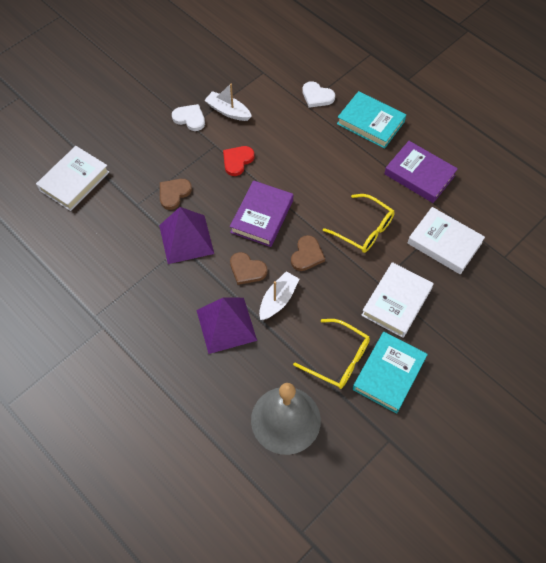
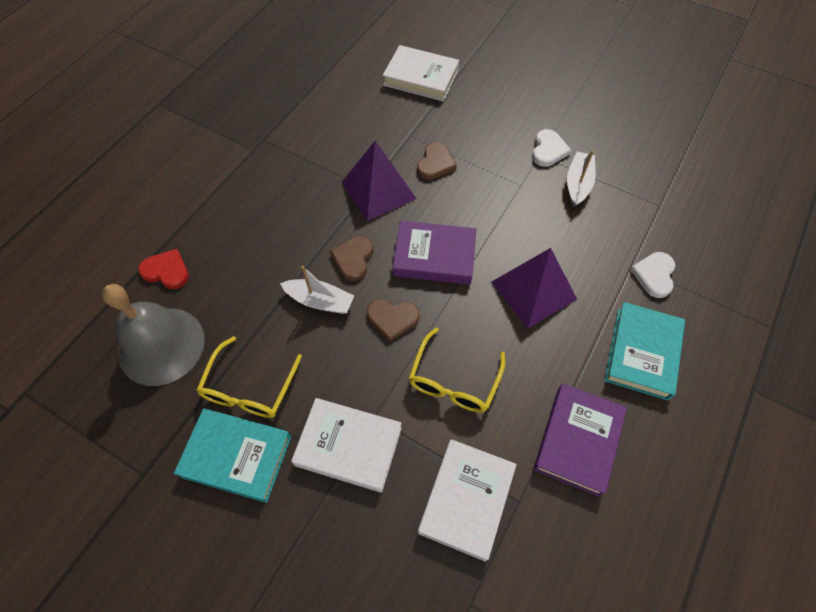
camera: 75 degrees right, 0 degrees up
(174, 194) = (435, 163): brown heart -> brown heart turned 90 degrees clockwise
(226, 325) = (275, 256): purple pyramid -> purple pyramid (534, 290)
(237, 161) = (507, 211): red heart -> red heart (166, 271)

